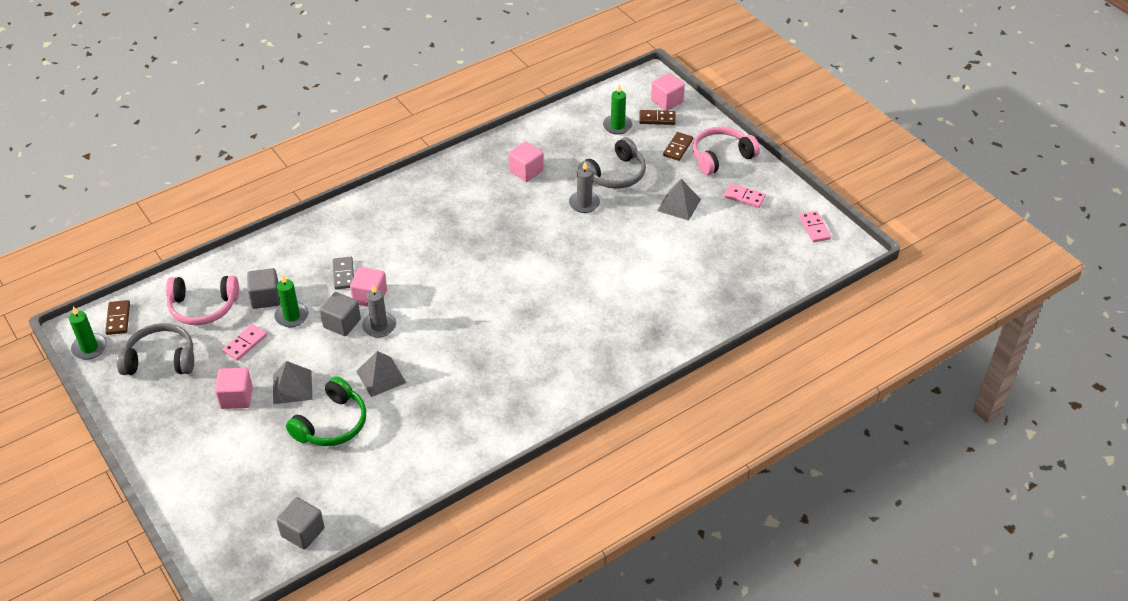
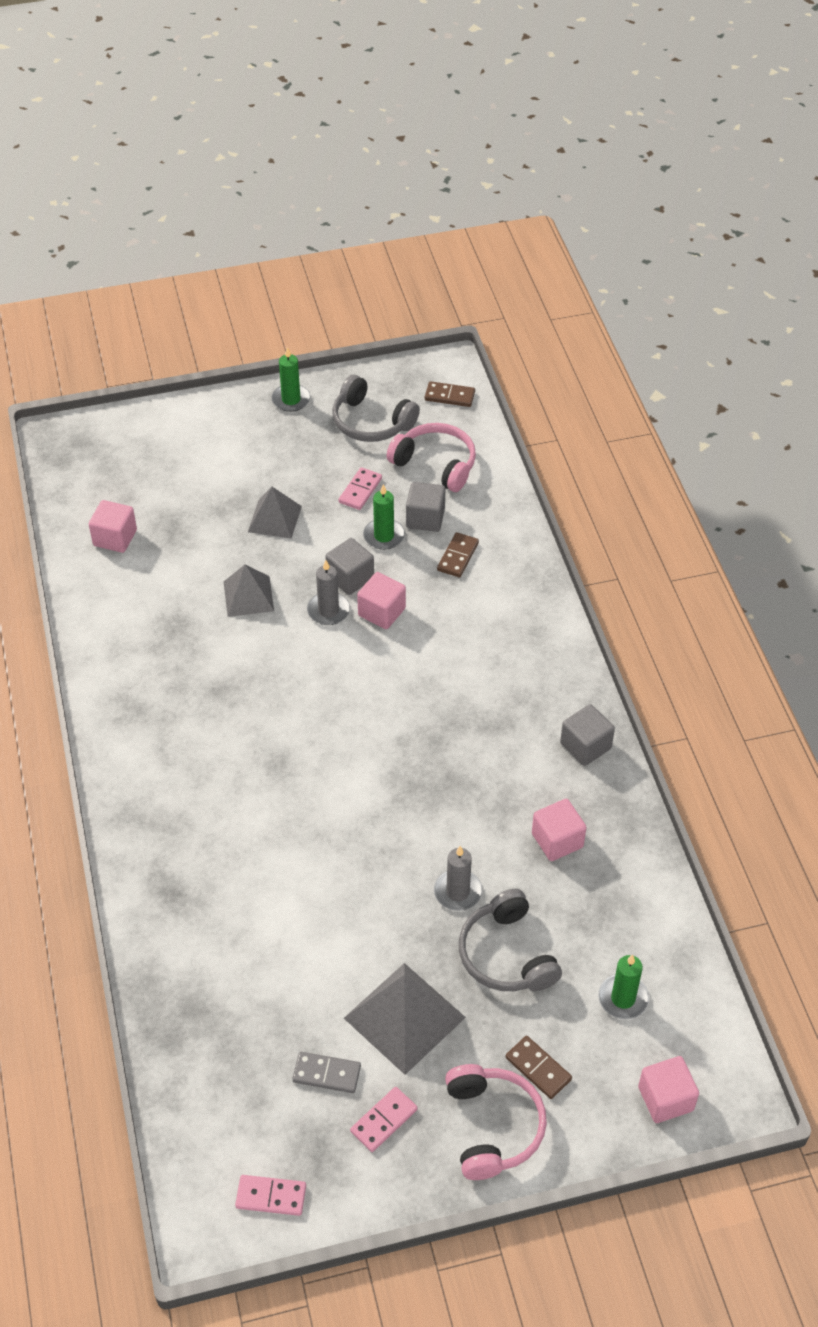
camera: 110 degrees right, 5 degrees up
(89, 348) = (416, 371): green candle -> green candle (291, 400)
(161, 359) = (371, 422): grey headphones -> grey headphones turned 105 degrees clockwise
(203, 307) = (436, 464): pink headphones -> pink headphones turned 105 degrees clockwise
(236, 397) = (284, 472): pink cube -> pink cube (115, 538)
(245, 344) = (360, 490): pink domino -> pink domino turned 60 degrees clockwise
(303, 532) = (78, 495): grey cube -> grey cube (585, 746)
(332, 424) = (203, 542): green headphones -> none
(343, 274) = (432, 595): grey domino -> grey domino (326, 1074)
(657, 119) = (623, 1065): brown domino -> brown domino (458, 557)
(678, 205) = (404, 1017): grey pyramid -> grey pyramid, size x1.56

